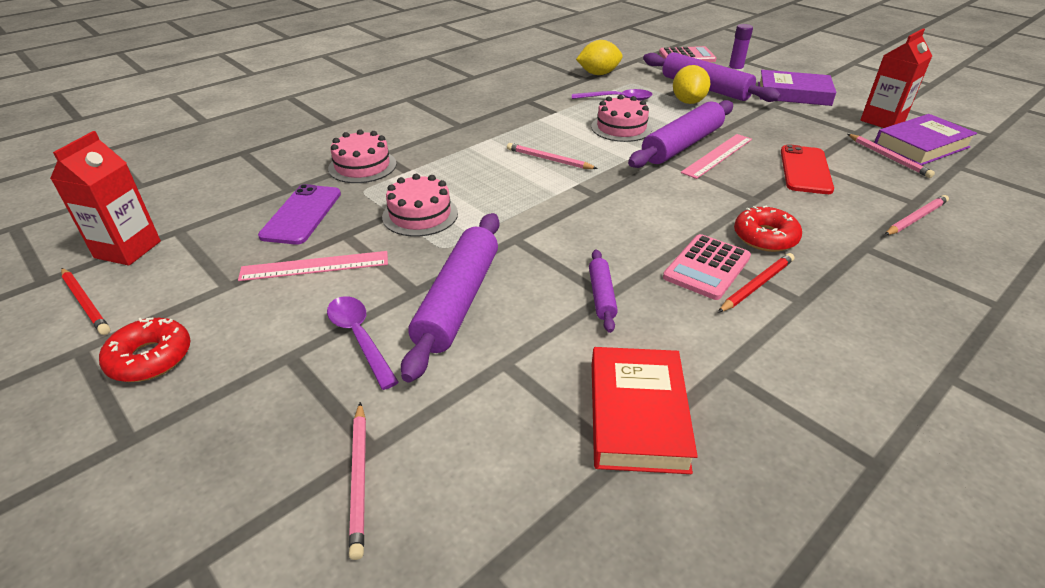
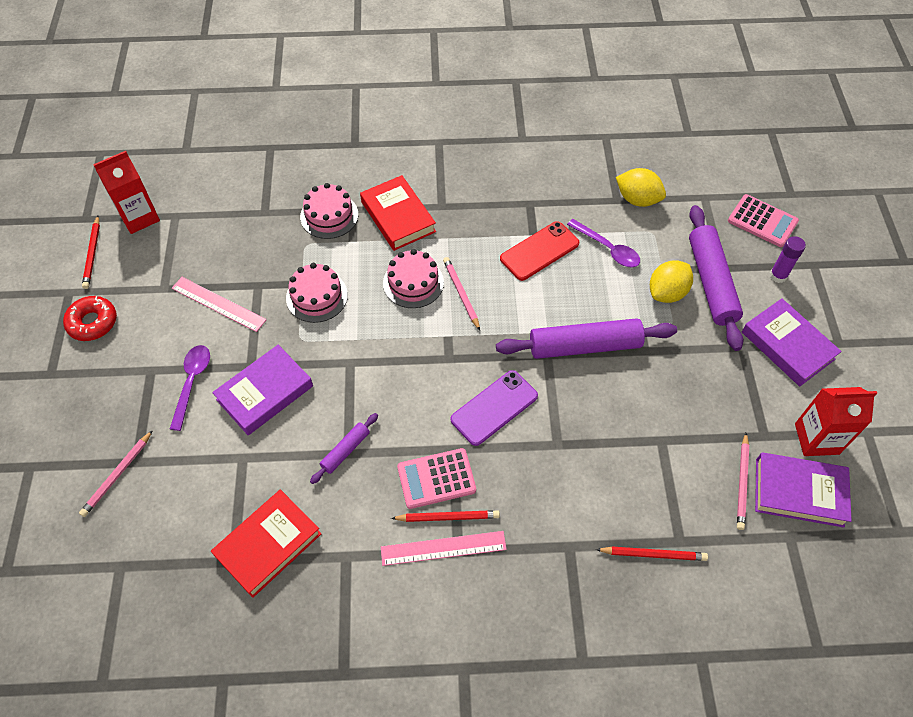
camera: 40 degrees right, 20 degrees up
(302, 214) = (250, 246): purple phone -> purple phone (494, 408)
(430, 143) = (398, 217): none -> red book
(458, 301) = (265, 393): purple rolling pin -> purple book
(621, 128) = (562, 291): pink cake -> pink cake (413, 283)
(717, 155) = (596, 378): pink ruler -> pink ruler (443, 548)
(765, 237) = (512, 484): red donut -> none
(805, 170) = (645, 444): red phone -> red phone (539, 251)
(915, 218) = (653, 554): pink pencil -> red pencil

